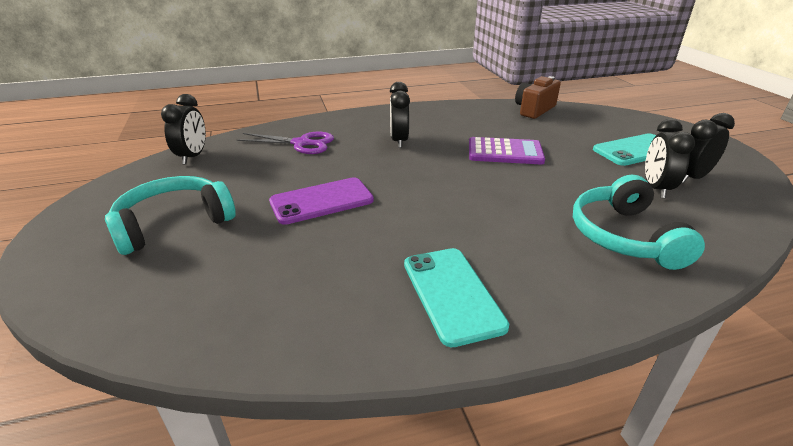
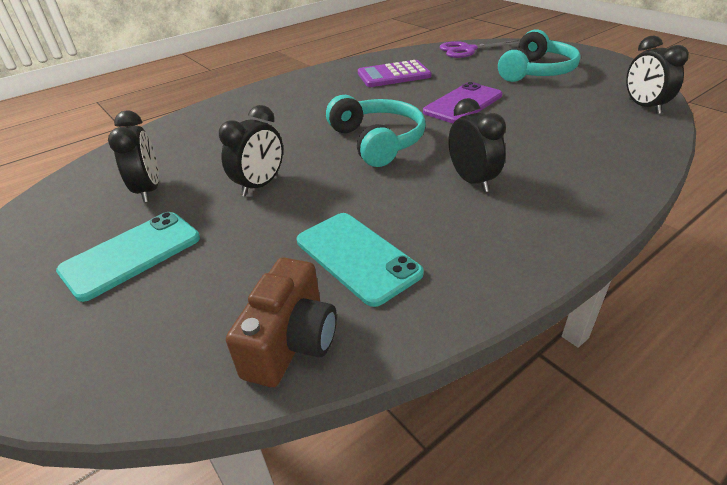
camera: 160 degrees right, 5 degrees up
(302, 143) = (576, 146): purple scissors -> purple scissors (467, 50)
(452, 294) = (328, 84): turquoise phone -> turquoise phone (357, 257)
(505, 152) = (325, 199): purple calculator -> purple calculator (394, 75)
(624, 236) = (210, 135): turquoise headphones -> turquoise headphones (377, 141)
(691, 177) = (90, 218): black clock -> black clock (260, 185)

